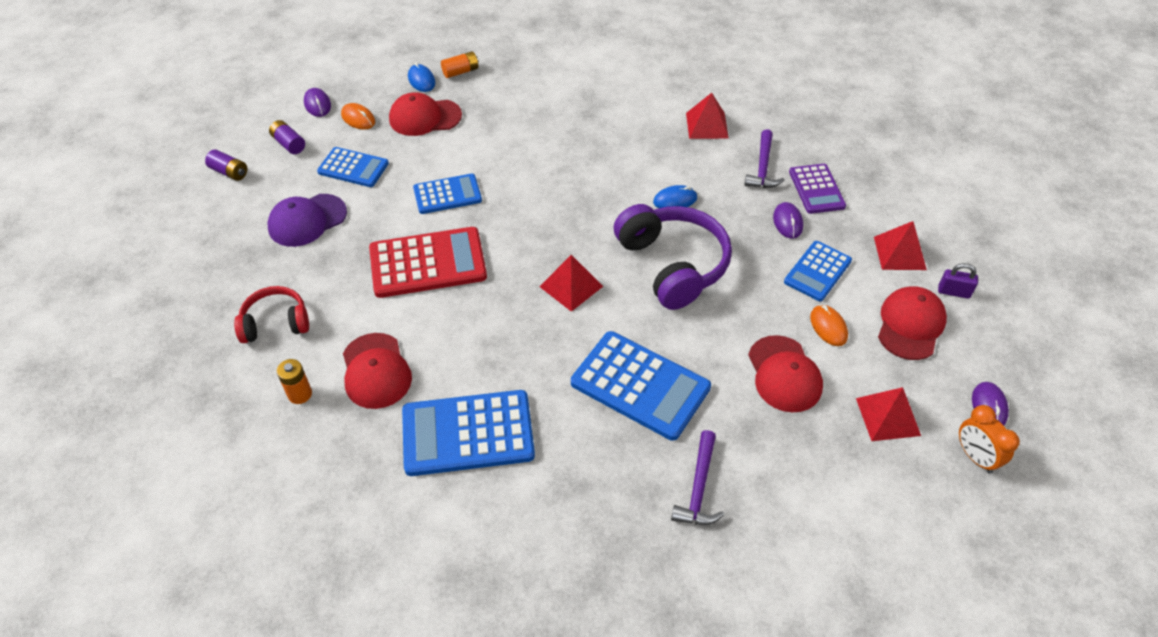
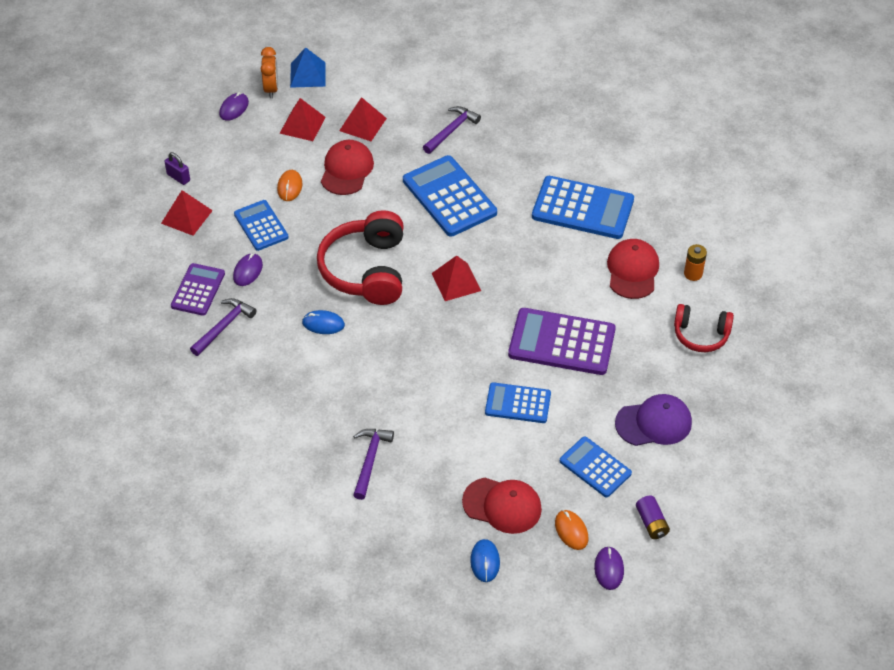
camera: 155 degrees left, 0 degrees up
(229, 172) = (718, 508): purple battery -> none
(428, 263) = (561, 342): red calculator -> purple calculator
(460, 71) = (437, 558): orange battery -> none
(554, 113) = (370, 460): none -> purple hammer
(672, 265) = (366, 270): purple headphones -> red headphones
(707, 125) = (236, 389): red pyramid -> red pyramid (362, 124)
(817, 271) = (261, 226): blue calculator -> blue calculator turned 90 degrees counterclockwise
(910, 325) = (232, 168): red cap -> none
(953, 502) = (308, 74): none -> blue pyramid

